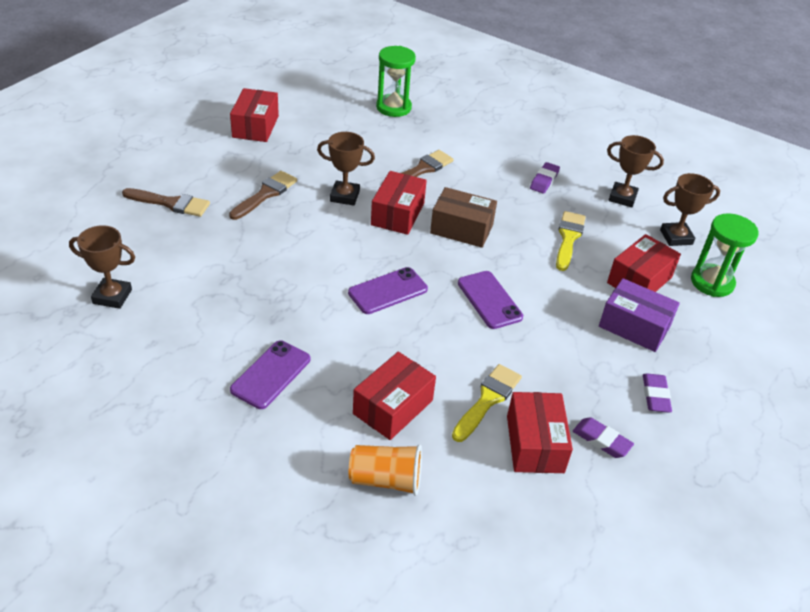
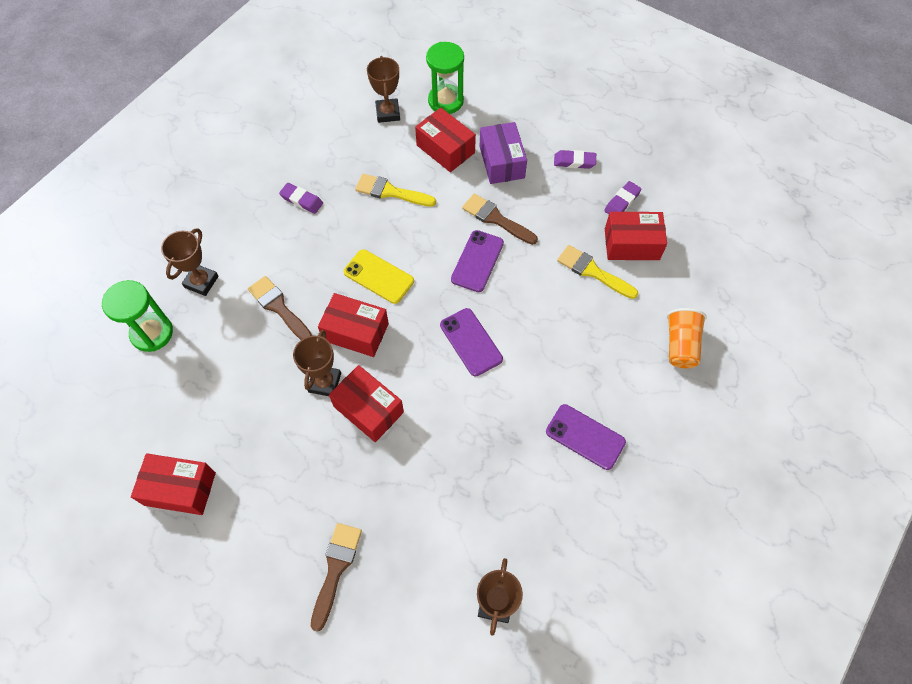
camera: 85 degrees left, 20 degrees up
(265, 194) = (320, 464): brown brush -> brown brush (496, 219)
(393, 407) = (609, 339): red box -> red box (368, 409)
(461, 229) = (379, 276): brown box -> yellow phone
(489, 300) = (477, 261): purple phone -> purple phone turned 45 degrees counterclockwise
(622, 197) = (330, 142): brown trophy -> brown trophy (201, 282)
(634, 326) = (501, 162): purple box -> purple box turned 45 degrees counterclockwise

